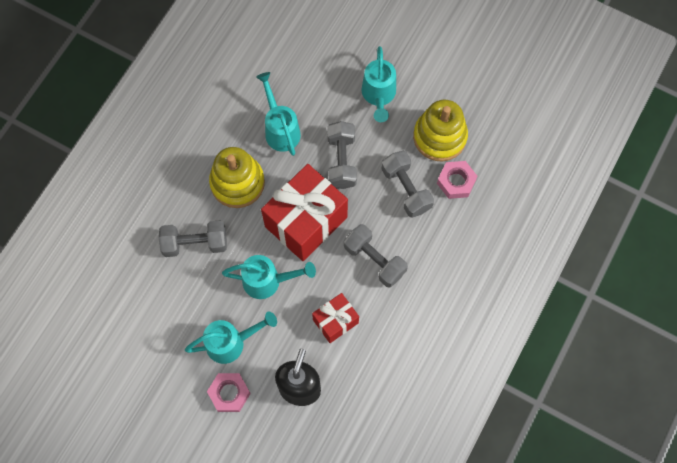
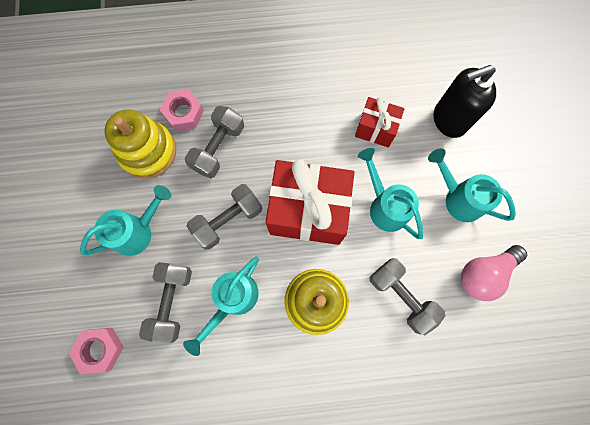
camera: 125 degrees left, 5 degrees up
(163, 315) = (484, 274): none -> pink light bulb
(229, 393) = (497, 170): pink nut -> pink nut (100, 349)
(374, 260) = (301, 133): grey dumbbell -> grey dumbbell (172, 302)

